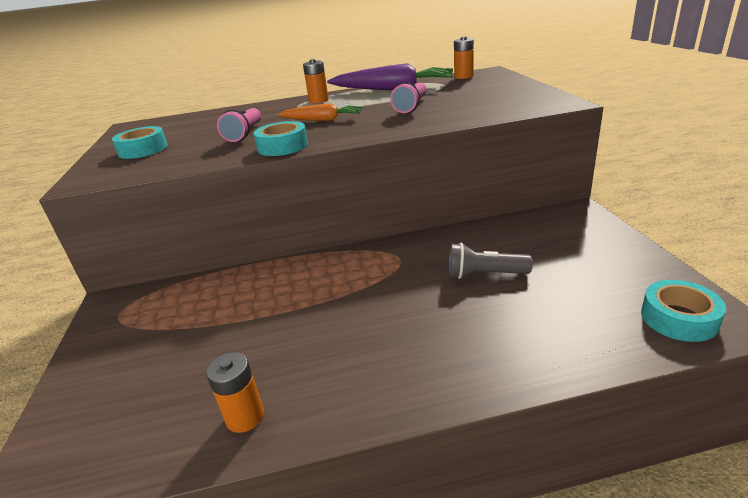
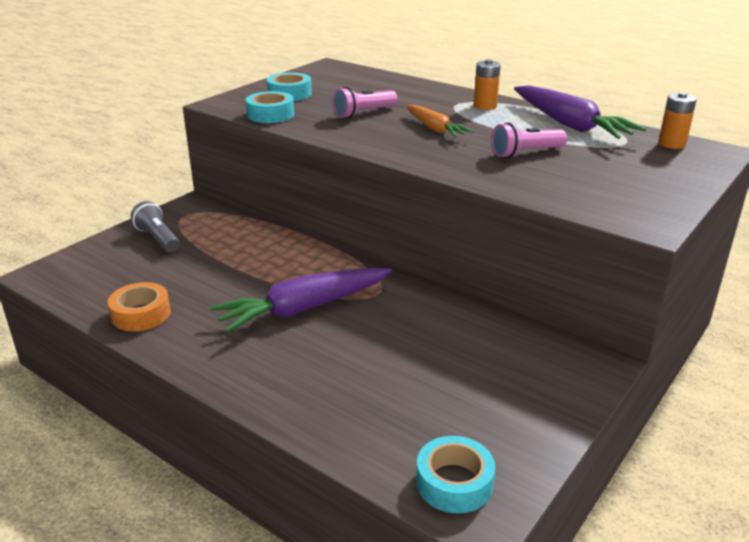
camera: 45 degrees right, 0 degrees up
(245, 417) = (141, 314): orange battery -> orange tape
(283, 146) = (355, 139): turquoise tape -> turquoise tape (270, 115)
(375, 302) = (304, 309): none -> purple carrot
(484, 274) = (403, 346): grey flashlight -> grey flashlight (158, 239)

